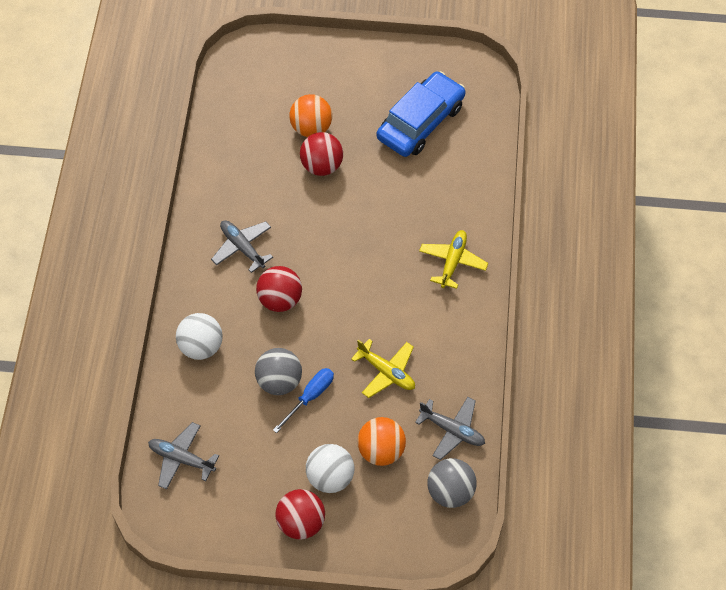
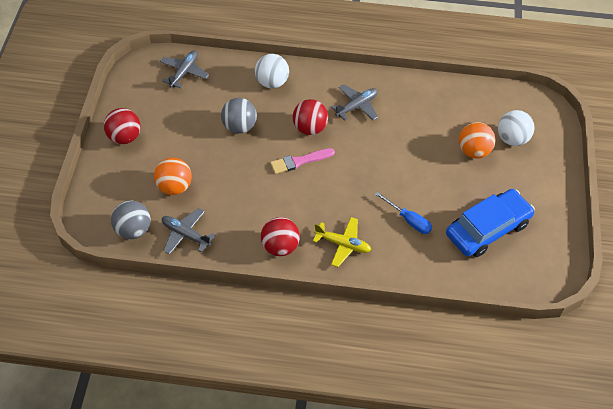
camera: 90 degrees right, 5 degrees down
(310, 397) = (225, 145): blue screwdriver -> blue screwdriver (408, 220)
(322, 166) = (436, 157): red ball -> red ball (280, 246)
(330, 477) = (157, 155): white ball -> white ball (512, 139)
(334, 310) = (299, 161): none -> pink brush
(386, 372) = (241, 193): yellow plane -> none
(420, 122) = (487, 229): blue car -> blue car turned 75 degrees counterclockwise
(452, 430) = (185, 234): grey plane -> grey plane turned 90 degrees clockwise

